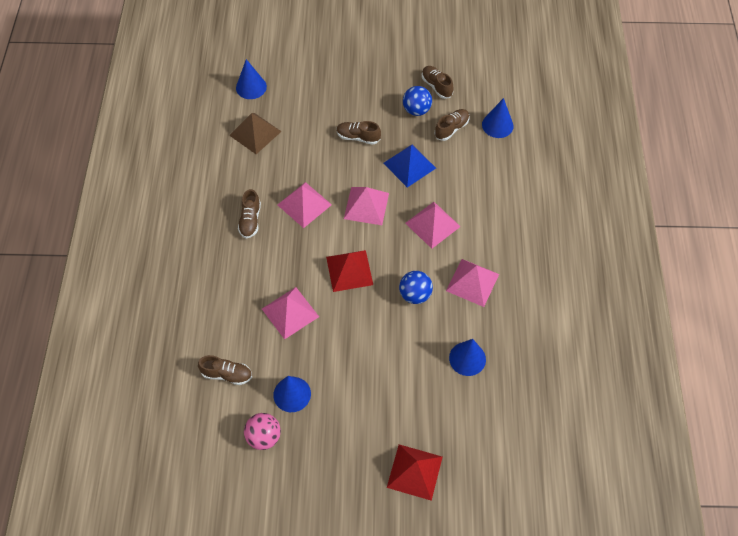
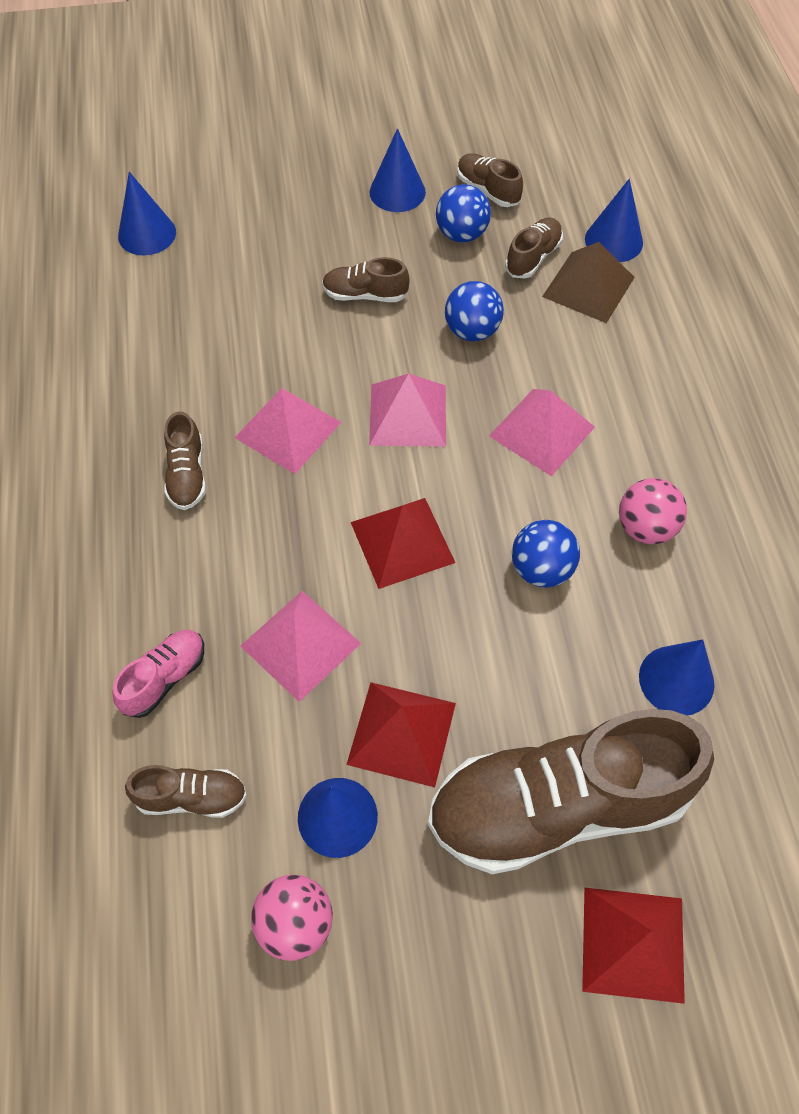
camera: 10 degrees left, 0 degrees up
(223, 318) = (164, 678): none -> pink shoe
(255, 133) = (169, 313): brown pyramid -> brown pyramid (588, 286)
(329, 361) = (402, 733): none -> red pyramid
(387, 81) = (397, 192): none -> blue cone
(395, 406) = (558, 806): none -> brown shoe
(409, 165) = (472, 331): blue pyramid -> blue ball
(472, 282) = (645, 528): pink pyramid -> pink ball

